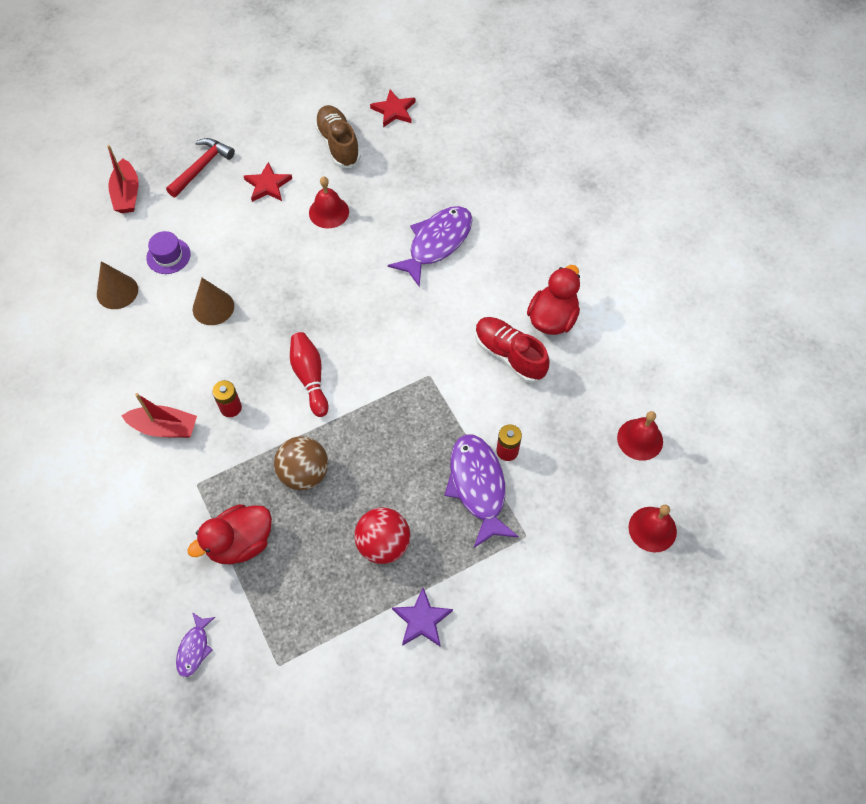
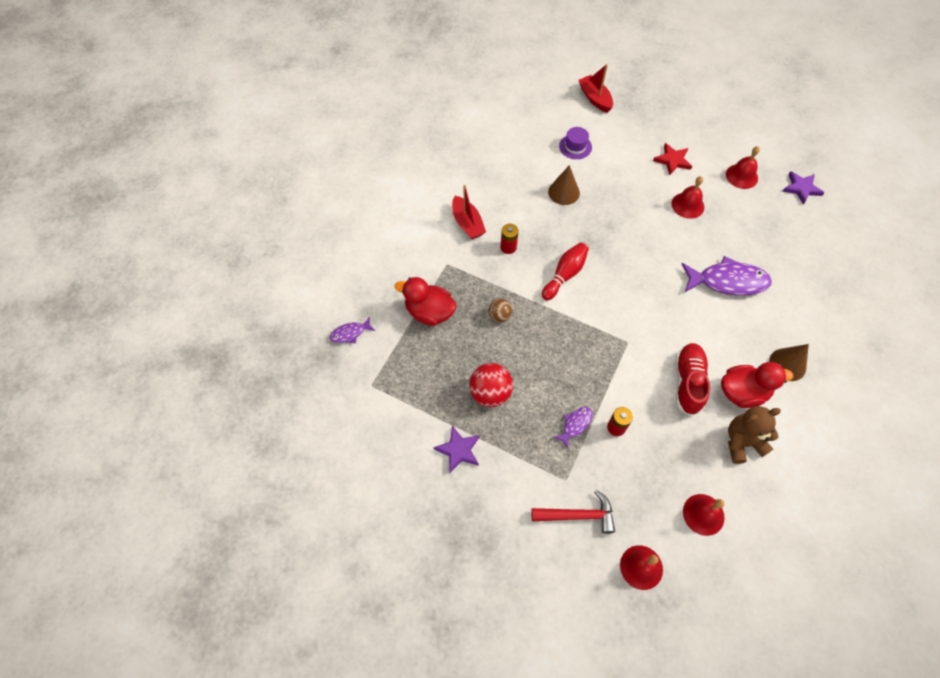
camera: 55 degrees right, 0 degrees up
(117, 291) = (529, 140): brown cone -> brown cone (787, 364)
(127, 194) = (595, 98): red boat -> red boat turned 105 degrees clockwise
(201, 167) = (649, 119): red hammer -> red hammer (577, 515)
(304, 473) = (499, 316): brown ball -> brown ball, size x0.58
(338, 144) = (741, 176): brown shoe -> red bell
(394, 110) = (801, 188): red star -> purple star
(477, 486) = (575, 425): purple fish -> purple fish, size x0.50
(597, 356) = (742, 442): none -> brown teddy bear

